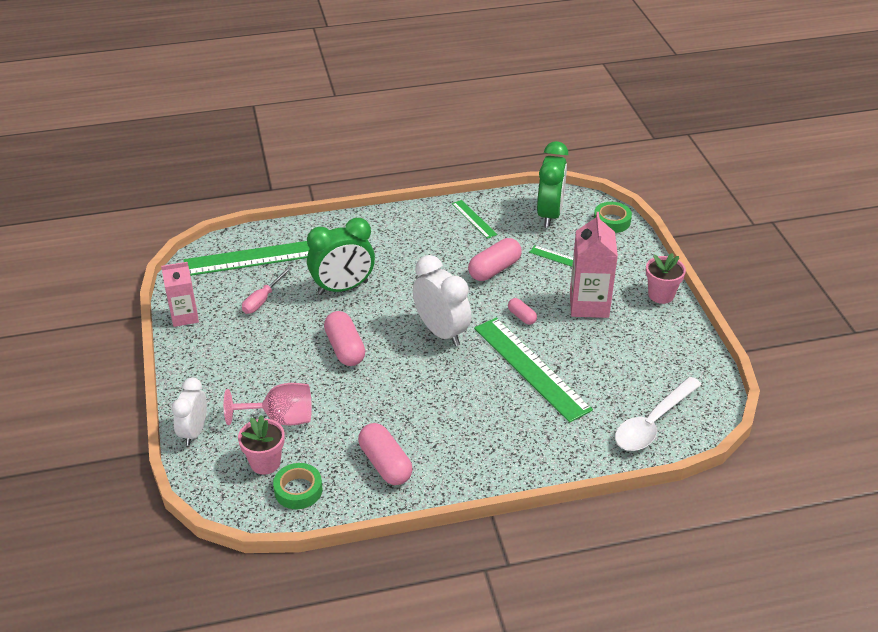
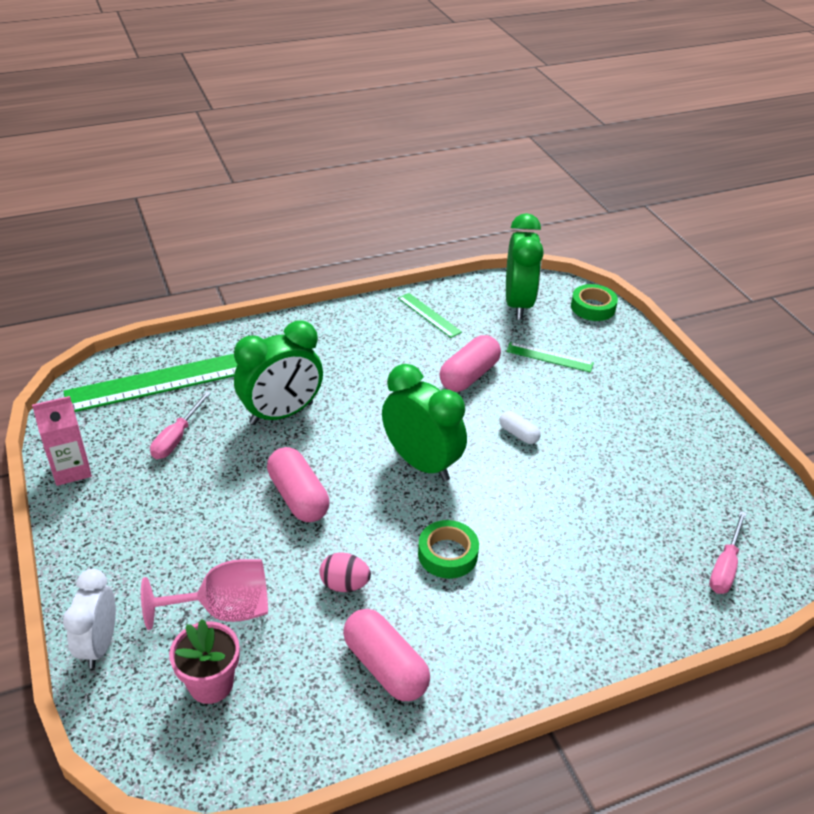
camera: 10 degrees left, 0 degrees up
(298, 490) = (266, 724): green tape -> green tape (447, 554)
(367, 410) = (344, 584): none -> pink egg
(441, 332) = (421, 463): white clock -> green clock
(521, 317) = (518, 434): pink capsule -> white capsule
(531, 368) = (548, 503): green ruler -> none
(589, 305) = (597, 412): pink carton -> none
(652, 423) = (725, 566): white spoon -> pink screwdriver
(661, 295) = (678, 393): pink flower pot -> none

